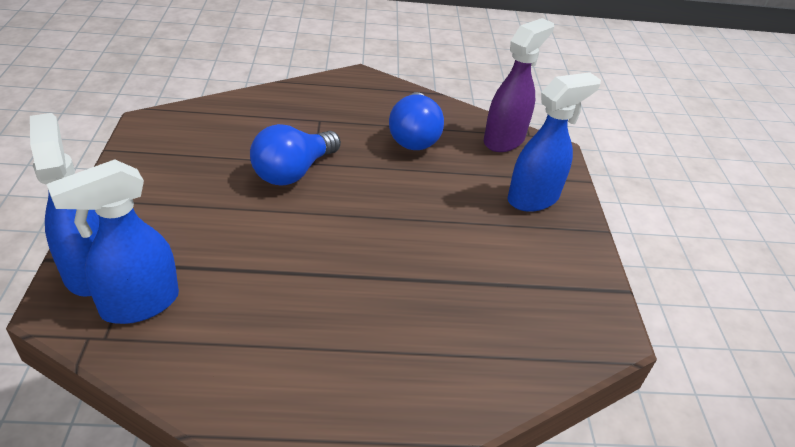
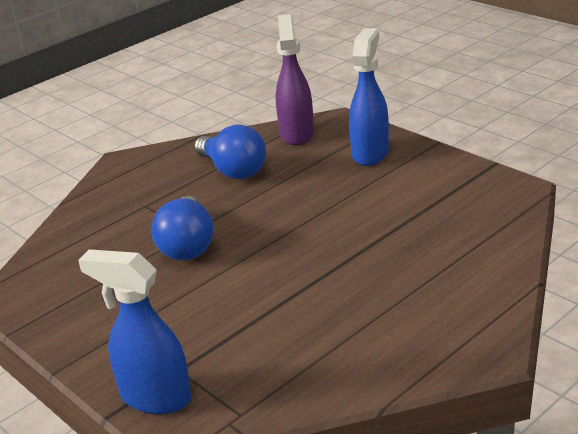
camera: 35 degrees left, 10 degrees down
(139, 304) = (228, 383): blue spray bottle -> none

